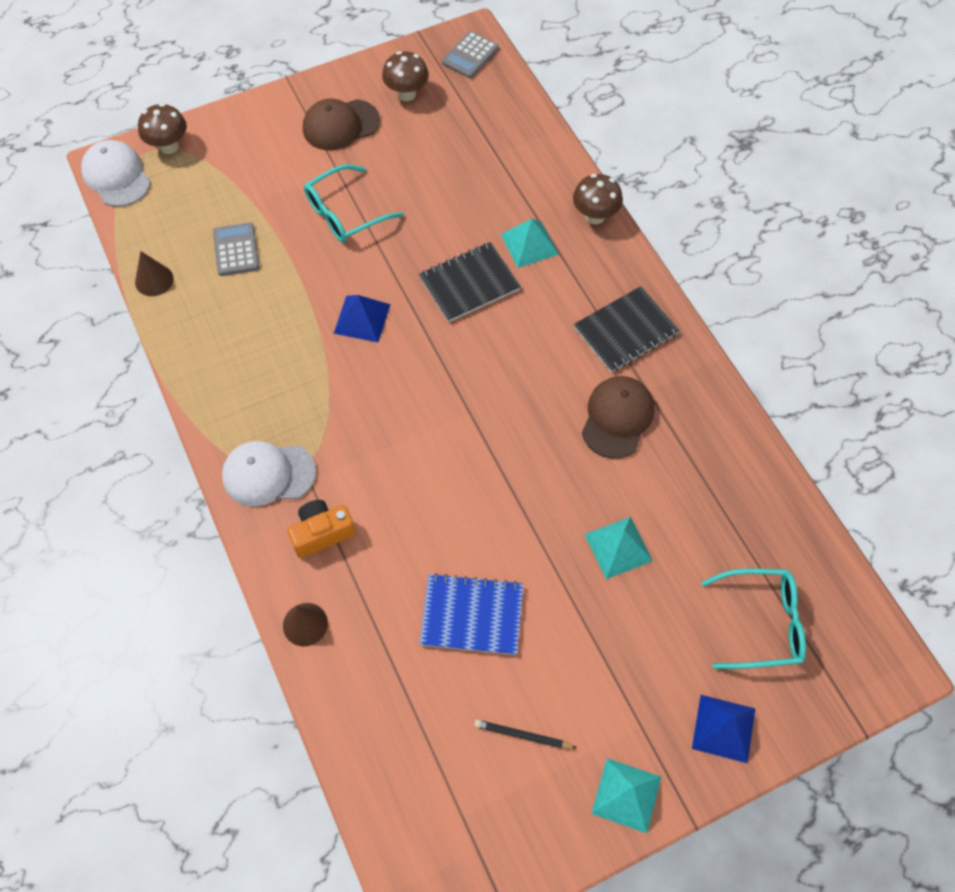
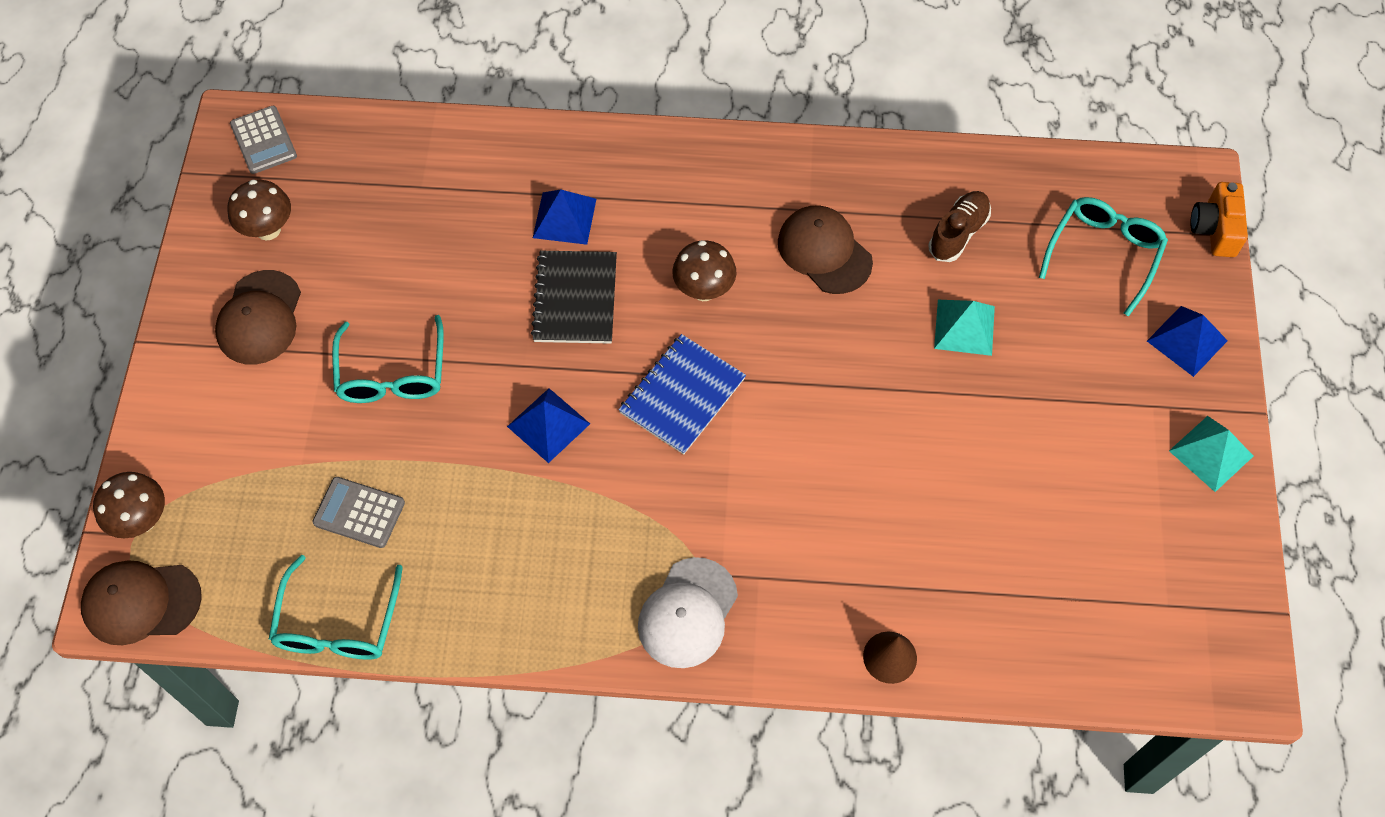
camera: 60 degrees left, 0 degrees up
(116, 176) = (141, 602): white cap -> brown cap
(154, 280) = (338, 624): brown cone -> turquoise glasses
(322, 533) = (792, 591): orange camera -> orange camera (1215, 229)
(472, 615) = (965, 493): blue notebook -> blue notebook (682, 396)
(522, 735) = (1112, 511): black pencil -> none
(529, 244) = (564, 218): turquoise pyramid -> blue pyramid
(595, 216) = (572, 141): brown mushroom -> brown mushroom (704, 290)
(625, 330) = (729, 190): black notebook -> none
(701, 503) = (958, 233): none -> brown shoe

